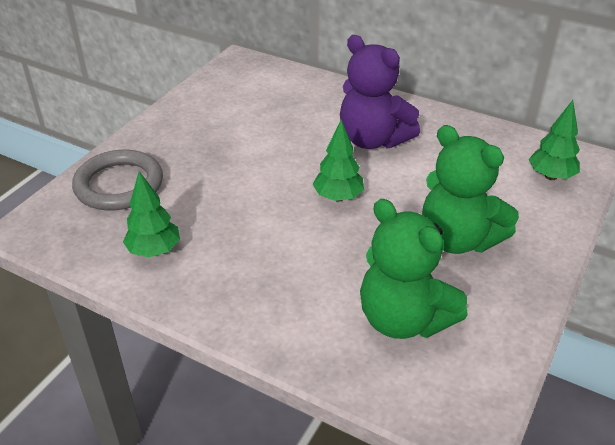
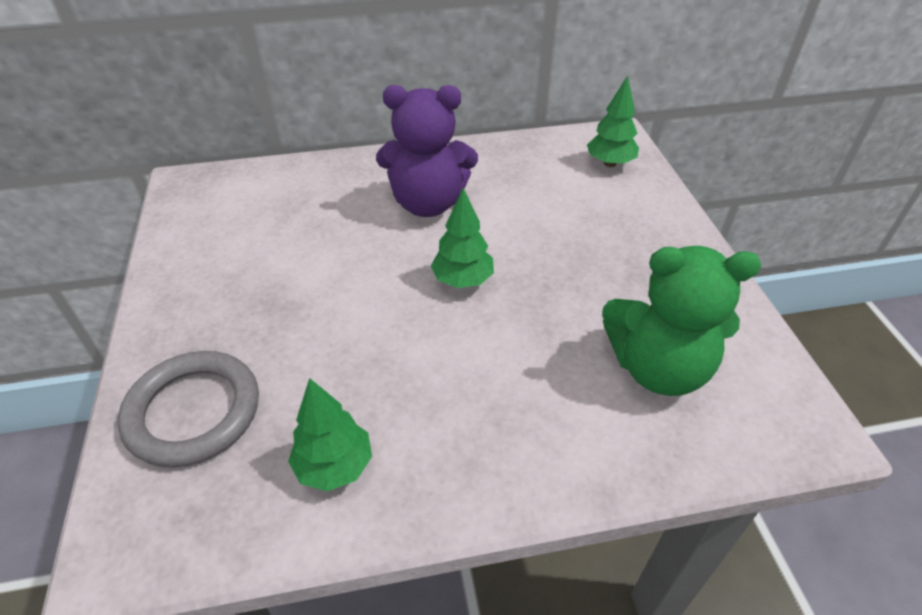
camera: 40 degrees left, 5 degrees up
(458, 239) = (609, 261): green teddy bear -> none

